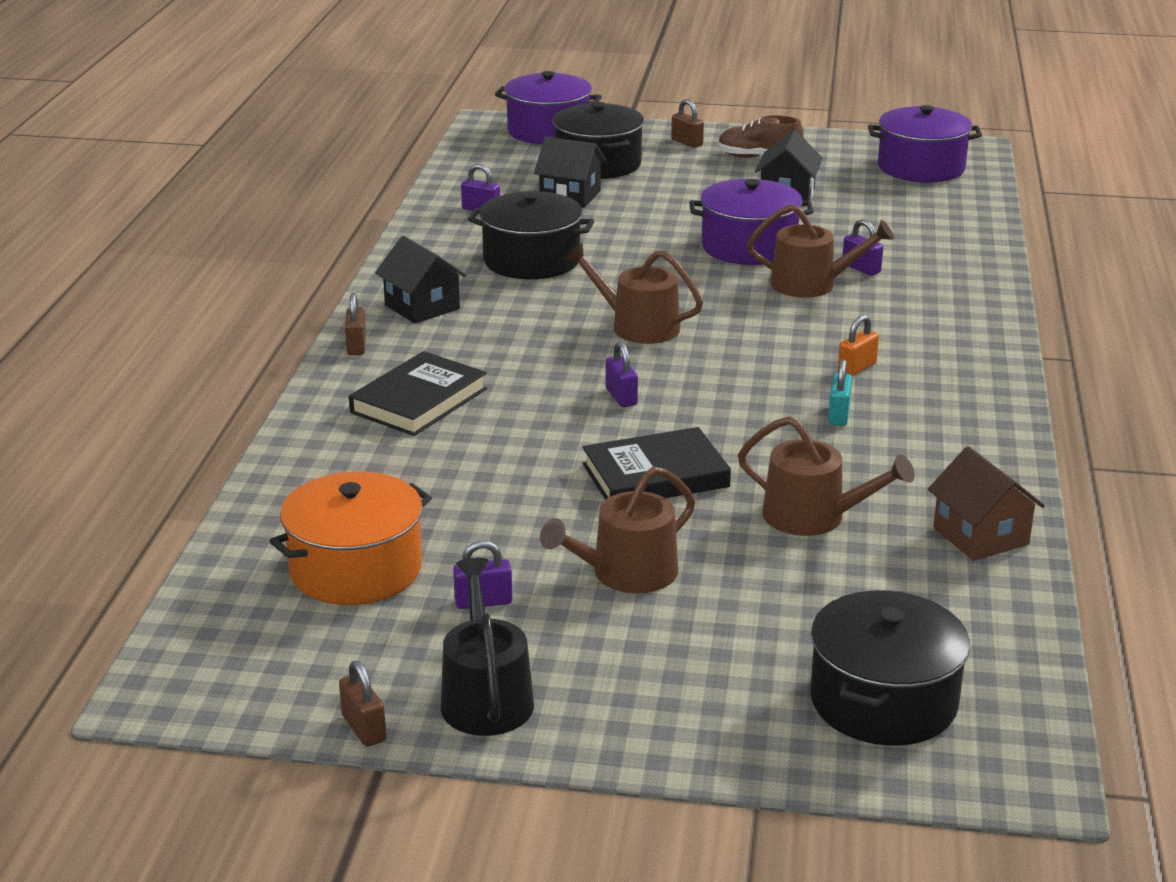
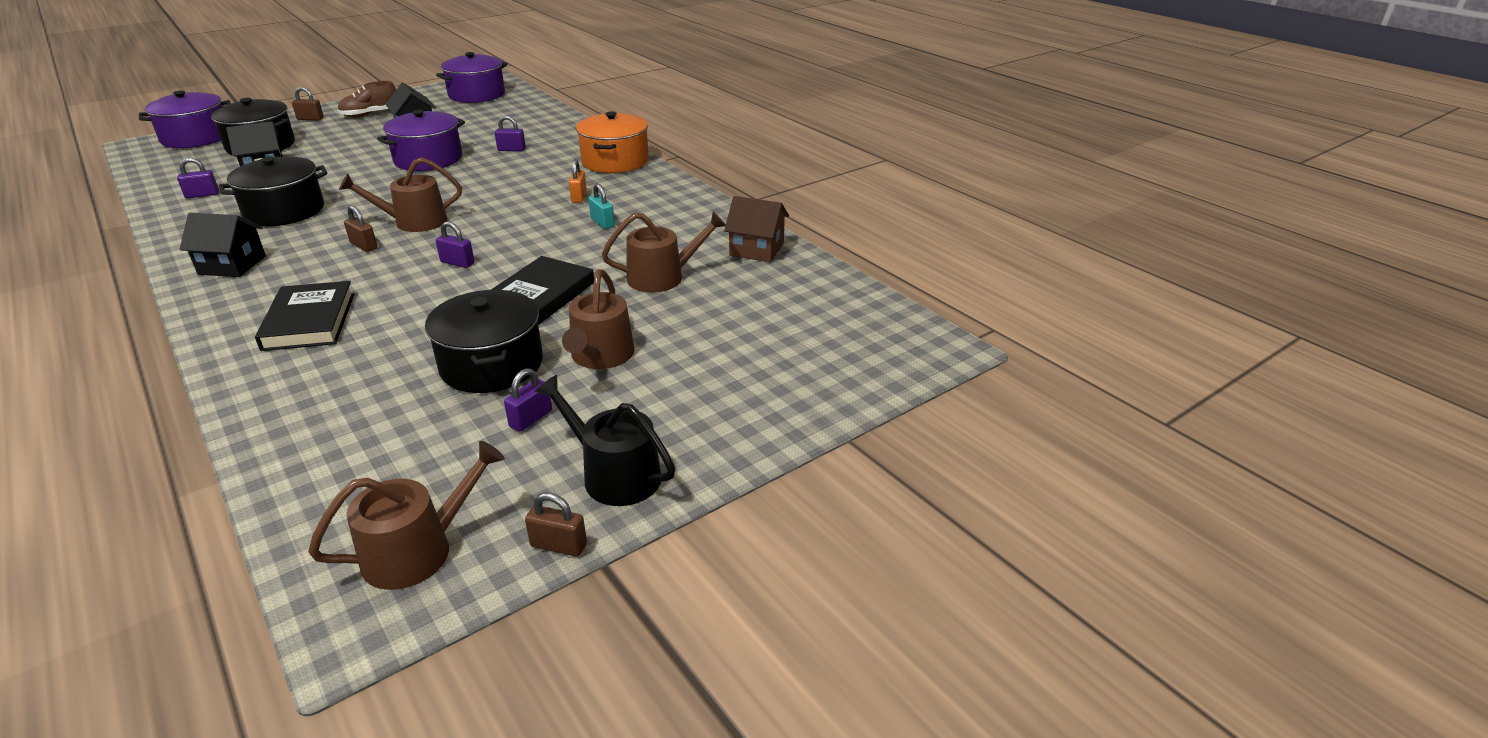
camera: 45 degrees left, 5 degrees up
(356, 346) = (207, 308): brown padlock -> brown padlock (363, 246)
(356, 569) = (406, 447): orange pot -> orange pot (615, 161)
(811, 284) = (494, 166): brown watering can -> brown watering can (418, 550)
(883, 701) = (830, 349): black pot -> black pot (491, 364)

